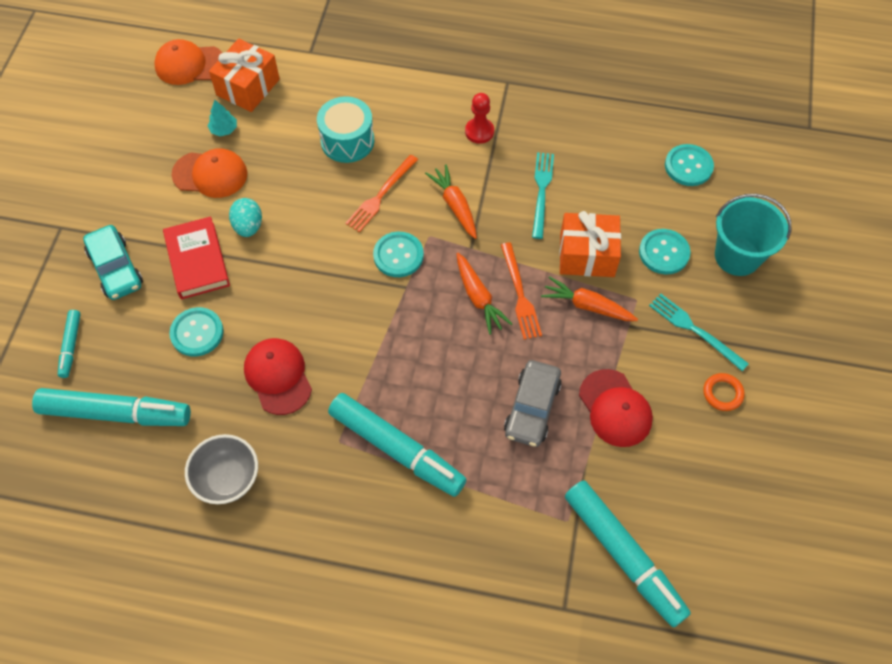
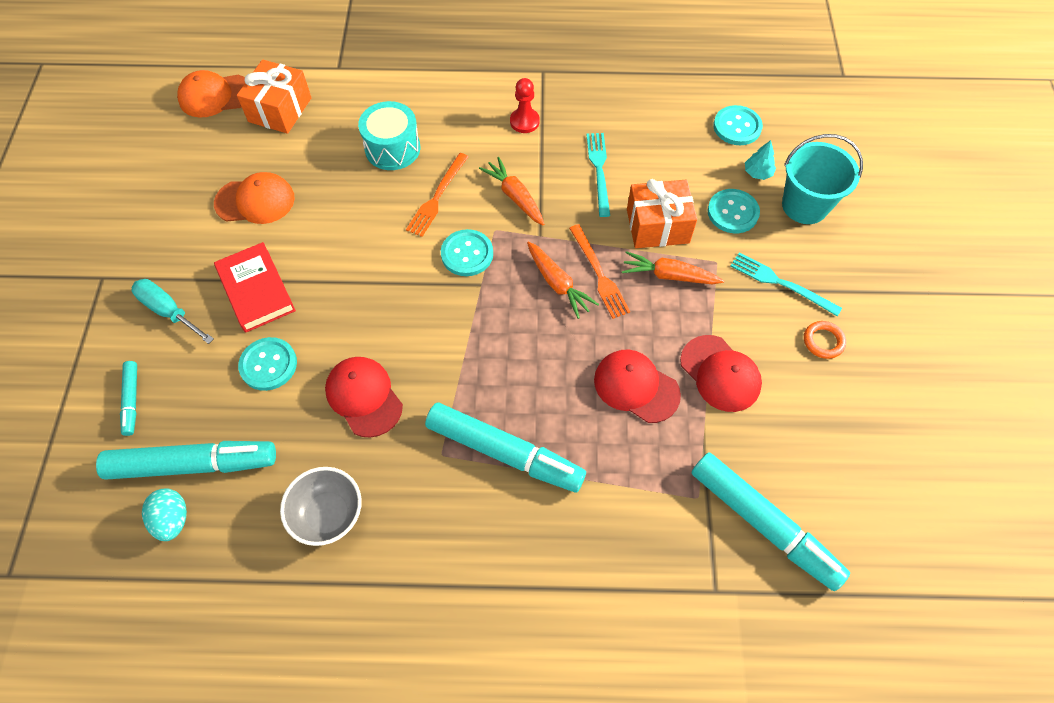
camera: 10 degrees left, 0 degrees up
(115, 268) = (169, 311): turquoise car -> turquoise screwdriver
(224, 129) = (262, 154): turquoise tree -> turquoise tree (757, 173)
(248, 226) = (304, 247): turquoise egg -> turquoise egg (172, 520)
(532, 408) = (636, 387): grey car -> red cap

